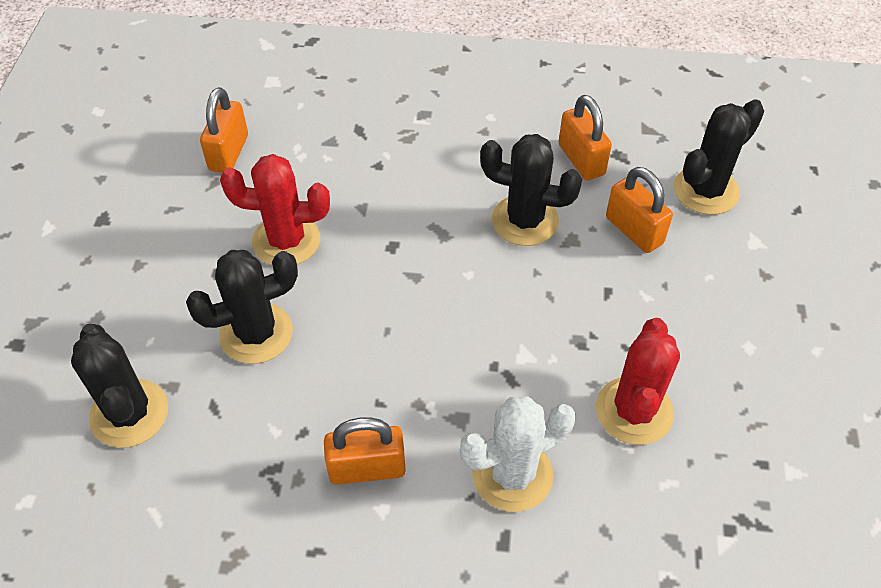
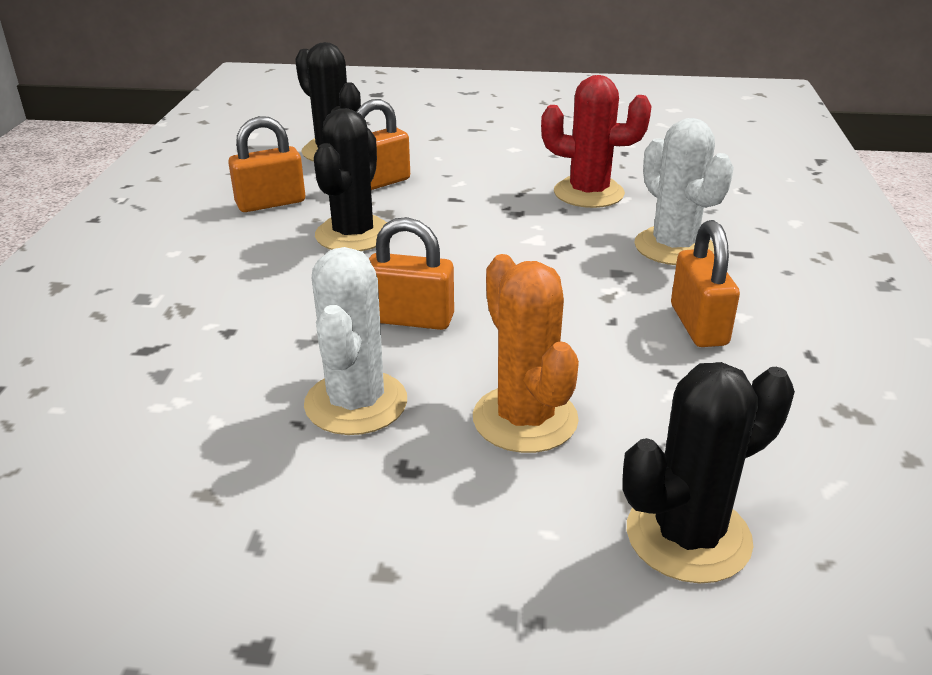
camera: 90 degrees left, 20 degrees down
(229, 153) = (138, 481): orange padlock -> orange padlock (410, 319)
(256, 333) = (525, 419): black cactus -> orange cactus
(286, 241) = (356, 403): red cactus -> white cactus

